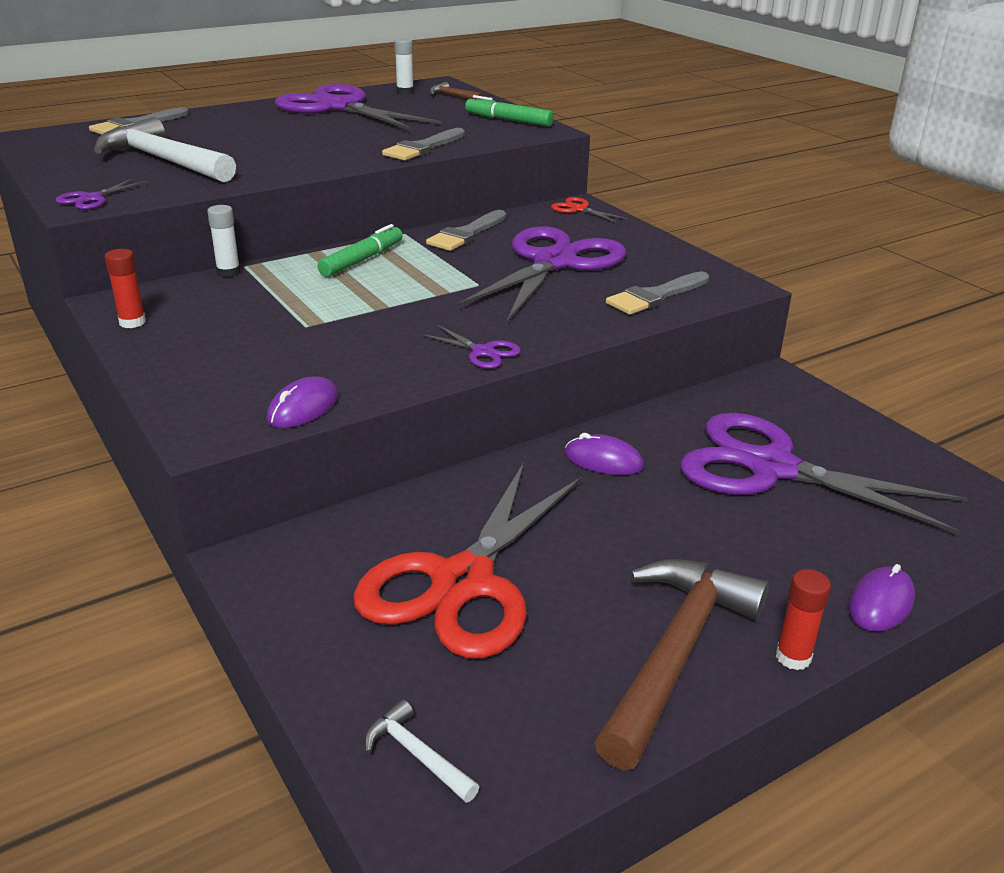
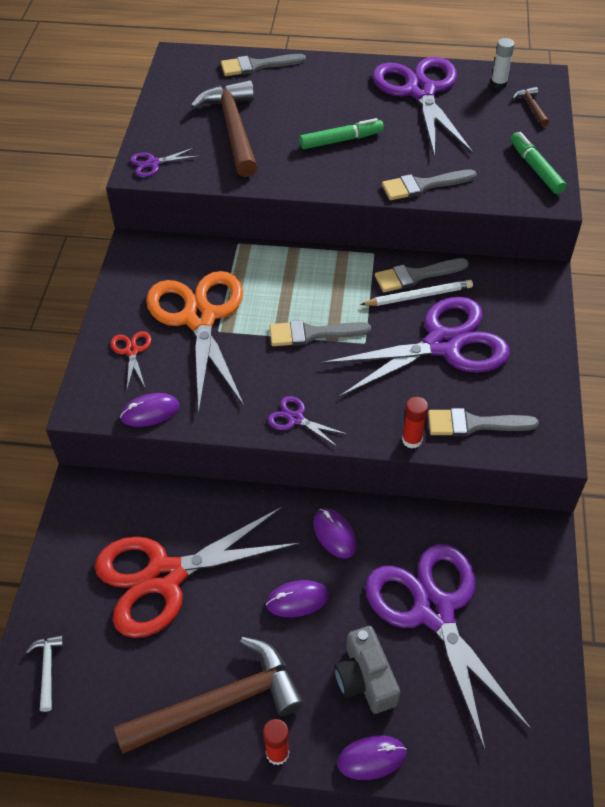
camera: 40 degrees right, 20 degrees up
(132, 322) = (130, 274): red glue stick -> red glue stick (412, 440)
(164, 161) = (233, 128): white hammer -> brown hammer
(228, 272) = (222, 246): white glue stick -> none
(269, 324) = (199, 318): none -> orange scissors
(362, 260) = (315, 273): green marker -> green marker (341, 140)
(416, 295) = (312, 334): none -> grey brush
(483, 352) = (295, 418): purple scissors -> purple scissors turned 135 degrees clockwise
(487, 244) = (418, 296): none -> white pencil
(578, 209) = (536, 283): red scissors -> red scissors (132, 351)
(636, 525) = (297, 600): none -> purple mouse
(785, 547) = (365, 678): none -> grey camera

